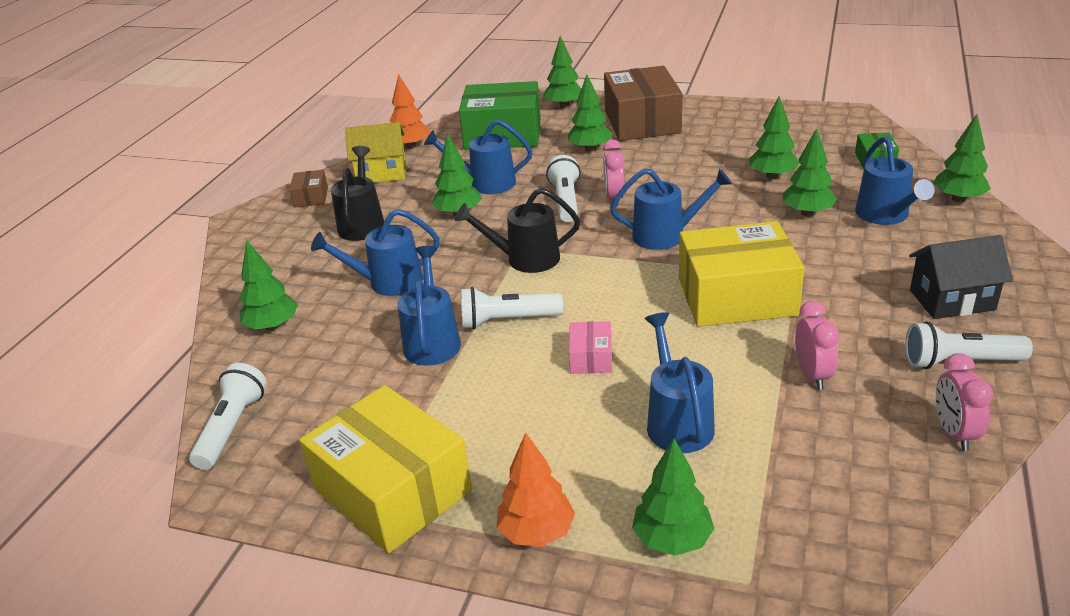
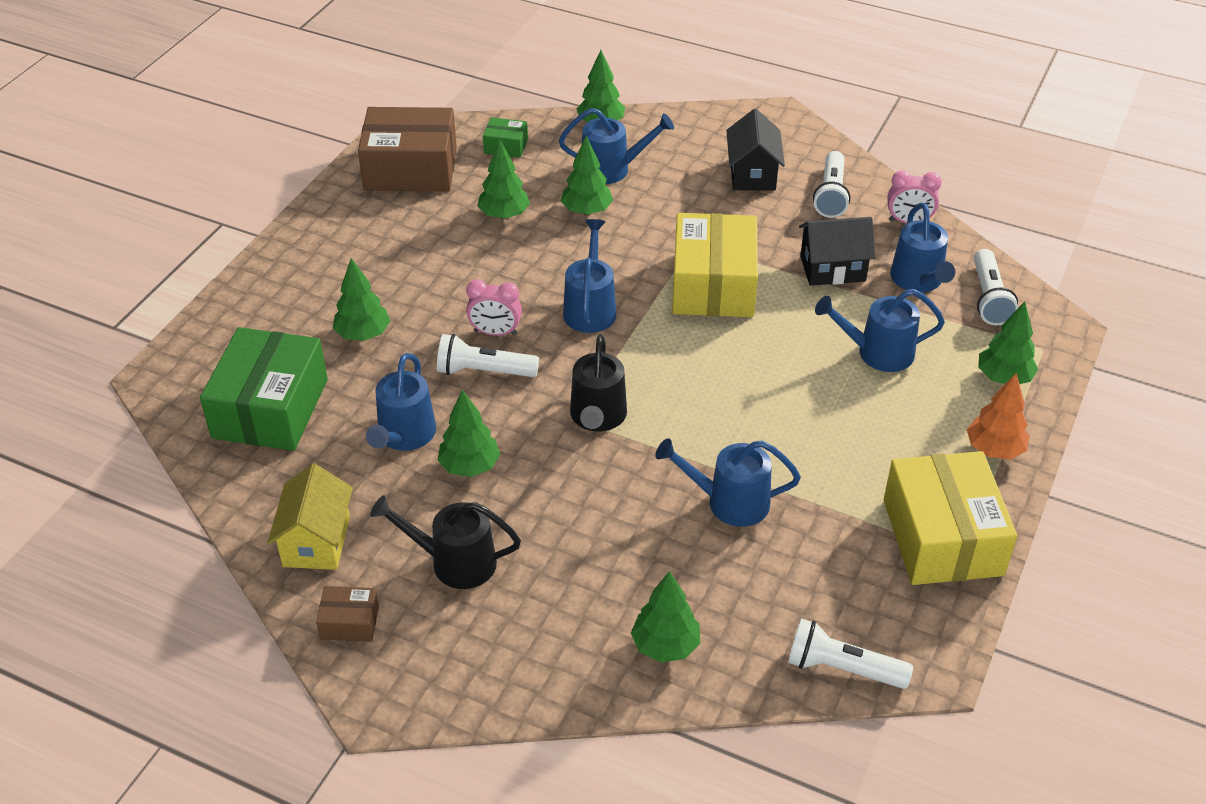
camera: 85 degrees left, 10 degrees up
(388, 282) = (605, 537): blue watering can -> blue watering can (918, 281)
(393, 490) = (942, 537): yellow box -> yellow box turned 60 degrees counterclockwise
(410, 146) = (248, 507): orange tree -> none
(507, 320) = (709, 442): white flashlight -> white flashlight (989, 298)
(564, 105) = (219, 341): green tree -> none
(591, 358) = (783, 390): pink box -> none
(642, 122) = (316, 281): brown box -> brown box (410, 169)
(812, 375) = (832, 269): pink clock -> black house

